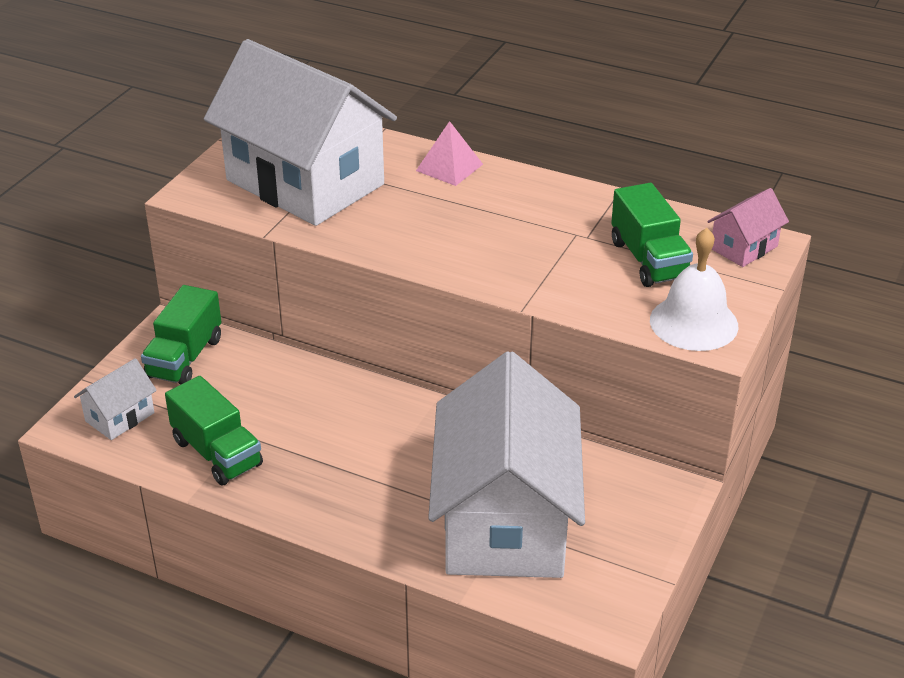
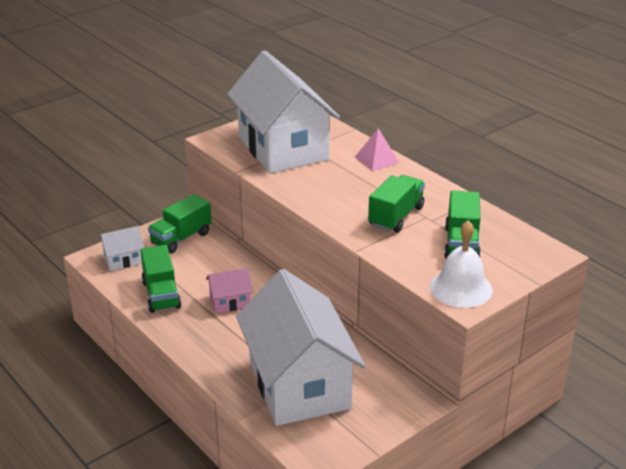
camera: 25 degrees right, 5 degrees down
(505, 521) = (298, 384): white house -> white house turned 45 degrees counterclockwise
(537, 244) = (396, 216): none -> green truck
(744, 247) = (533, 252): pink house -> pink house (230, 302)

